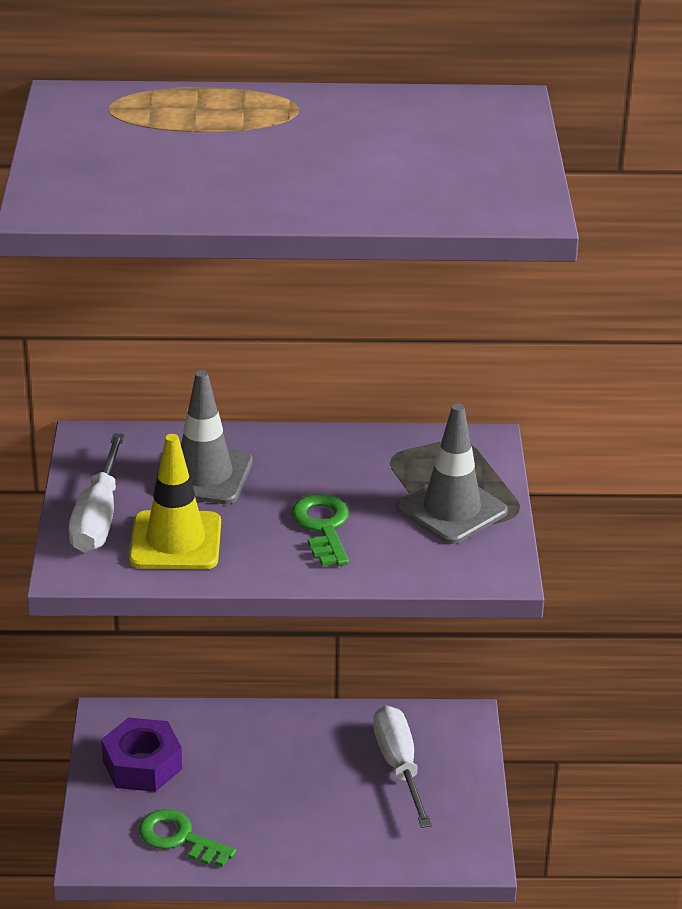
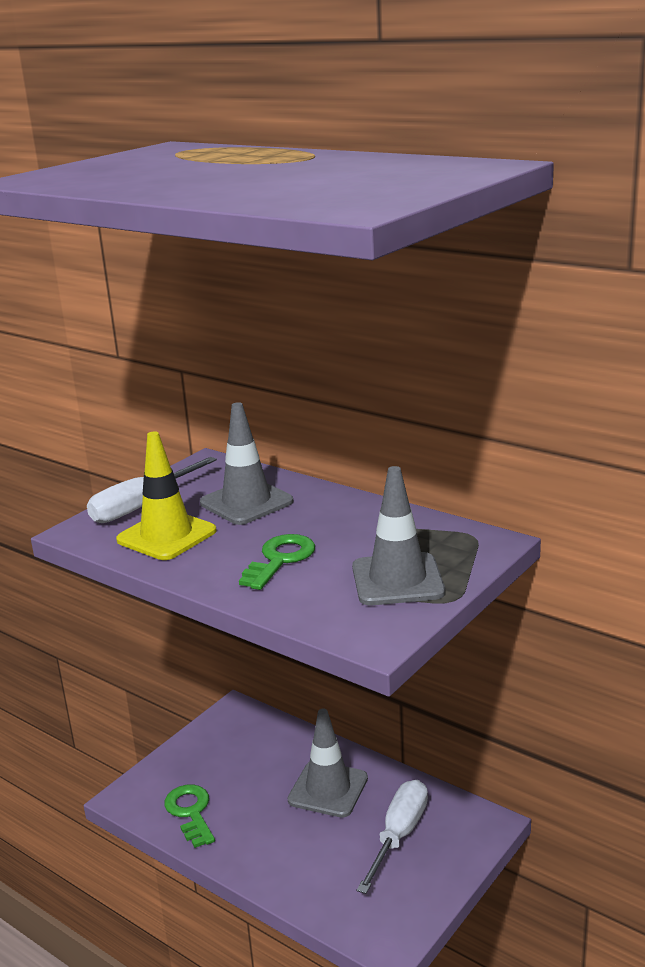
camera: 40 degrees right, 10 degrees down
(142, 765) = (222, 750): purple nut -> none
(292, 754) = (328, 789): none -> grey traffic cone

